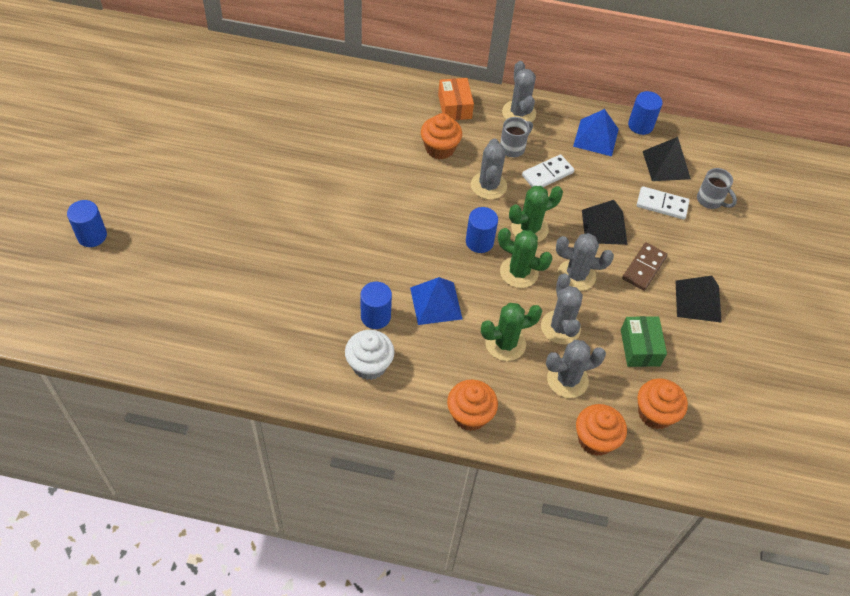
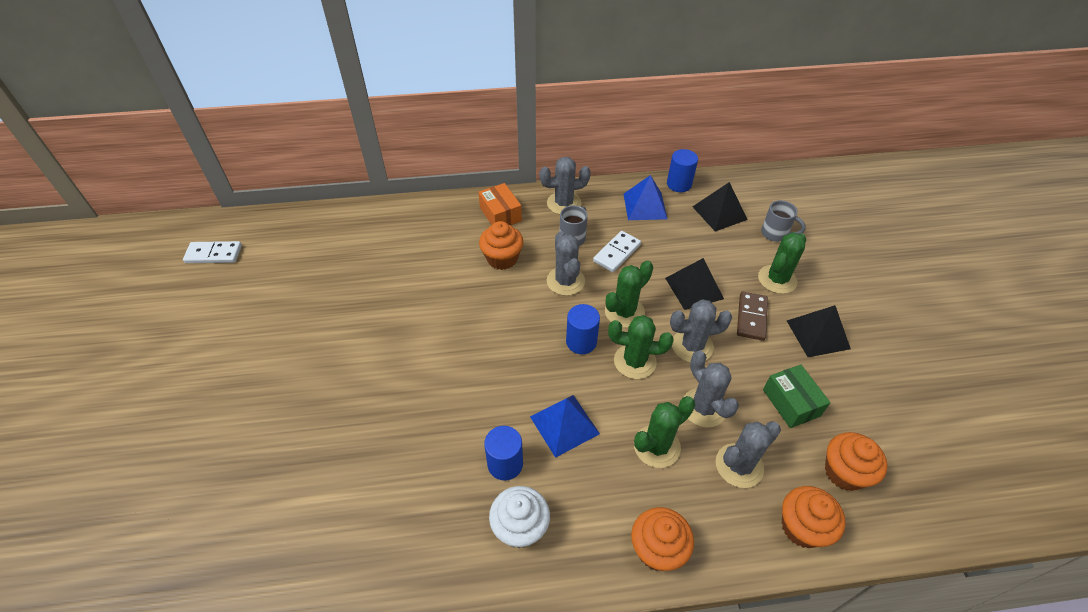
camera: 15 degrees left, 5 degrees down
(92, 236) = (133, 477): blue cylinder -> none
(519, 113) = (564, 203): grey cactus -> grey cactus turned 75 degrees counterclockwise
(662, 205) = (735, 251): white domino -> white domino (214, 254)
(687, 242) = (777, 279): none -> green cactus

